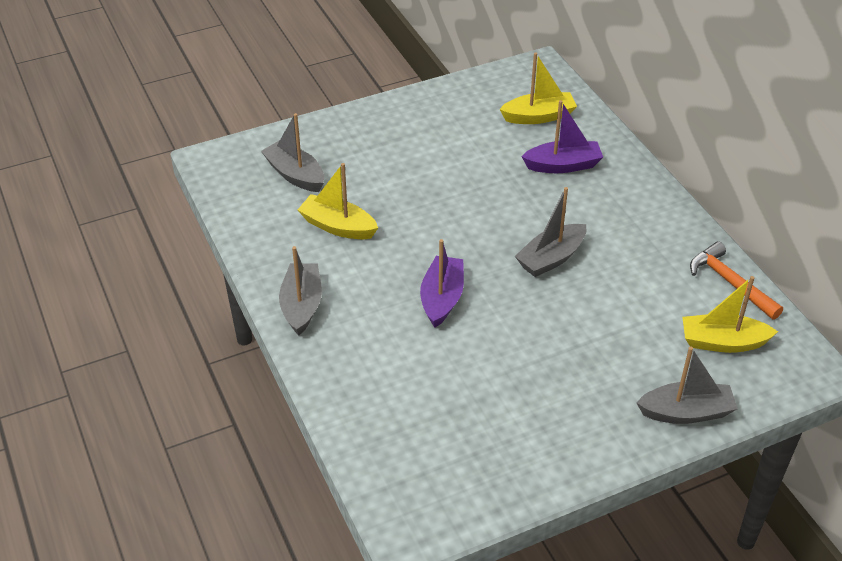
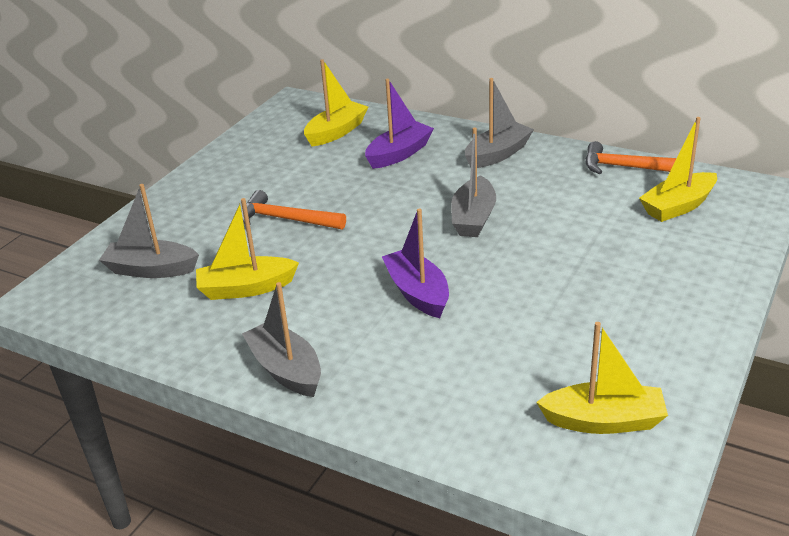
camera: 35 degrees left, 10 degrees down
(419, 182) = (286, 219): none -> orange hammer
(451, 470) = (604, 421): none -> yellow boat
(686, 412) = (720, 265): grey boat -> grey boat (497, 154)

